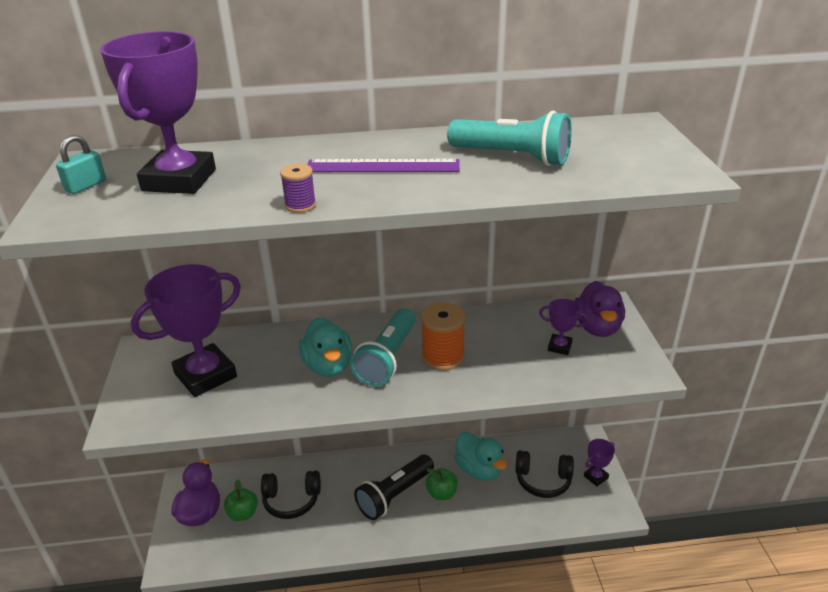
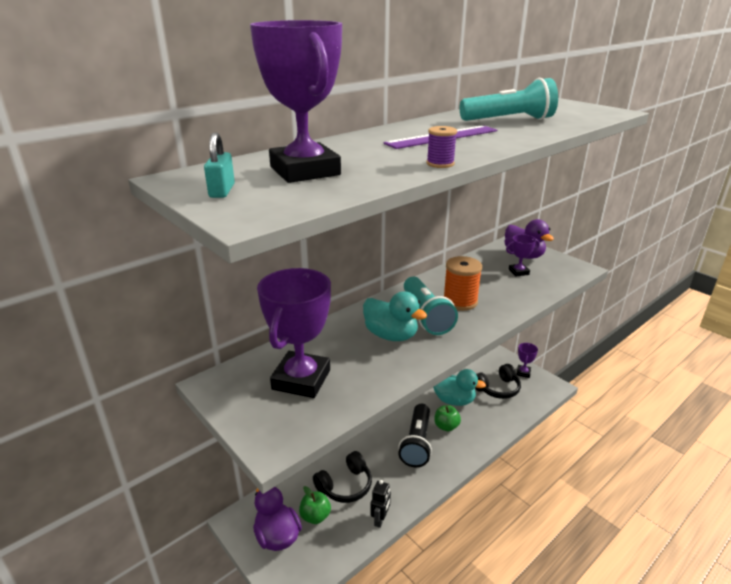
camera: 35 degrees left, 5 degrees down
(291, 548) = (380, 519): none -> black robot

